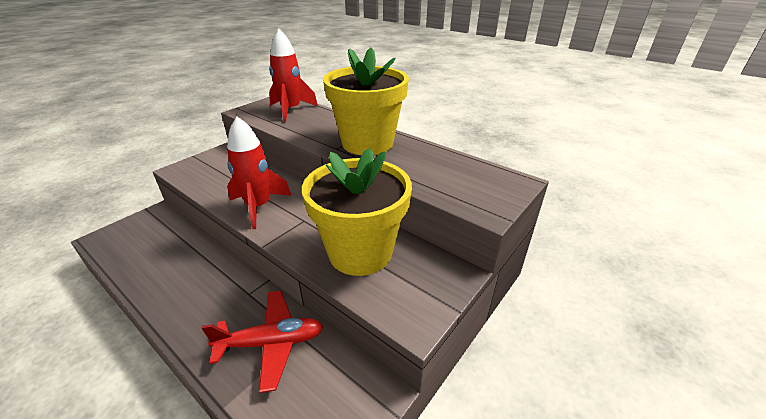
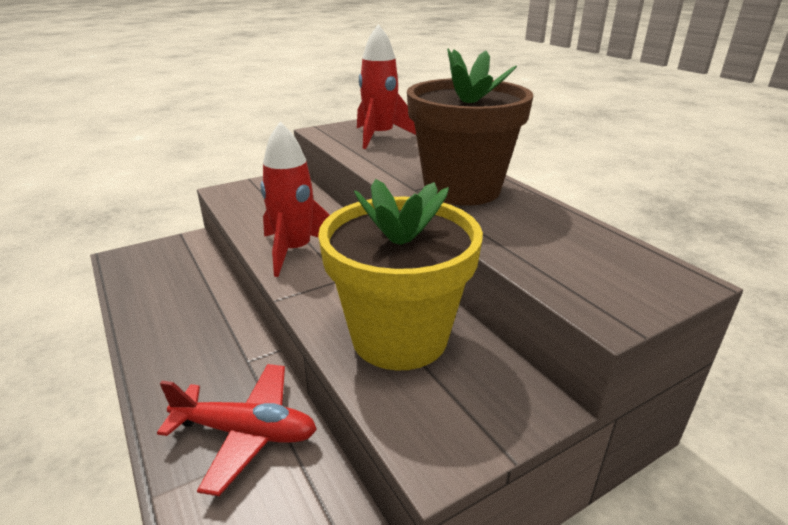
camera: 20 degrees right, 5 degrees down
(367, 143) = (462, 189): yellow flower pot -> brown flower pot

